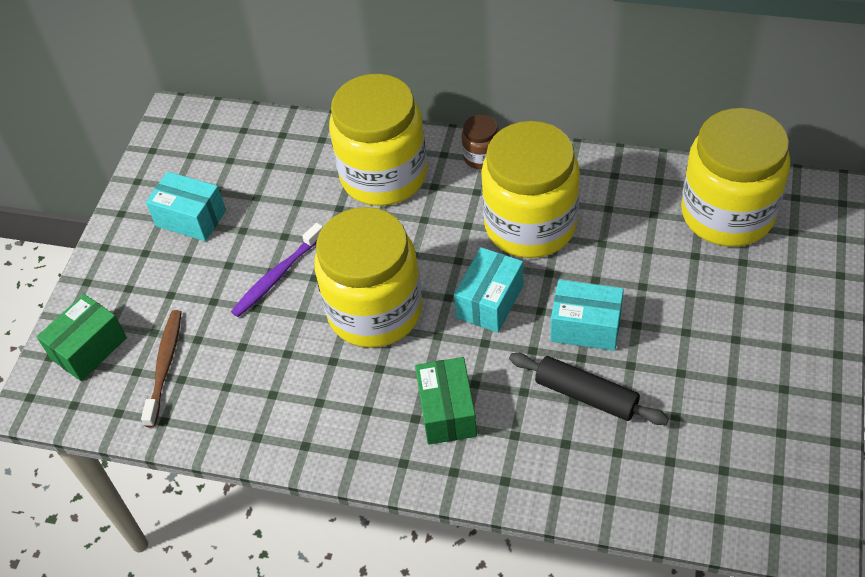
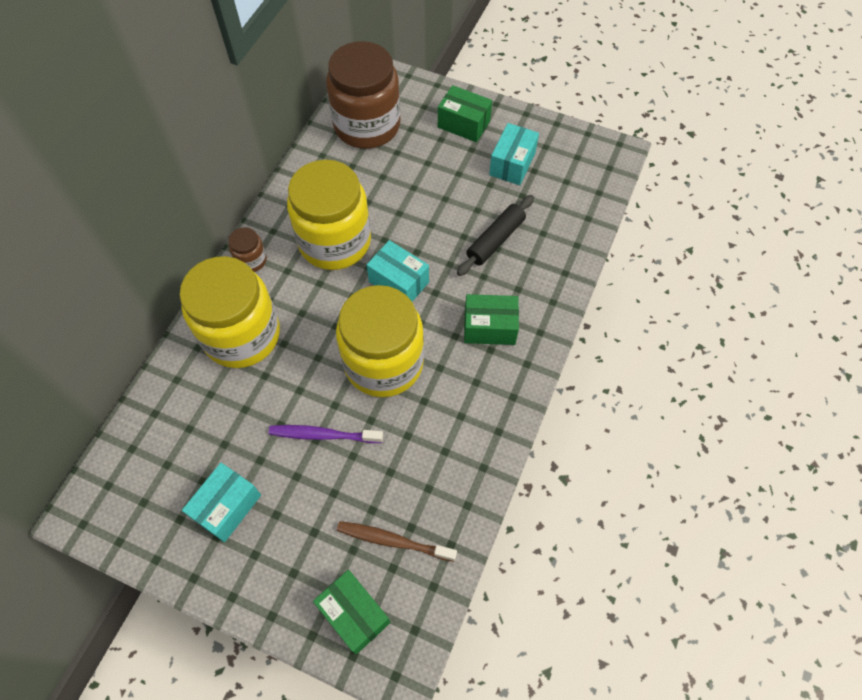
camera: 85 degrees left, 10 degrees up
(277, 276) = (323, 435): purple toothbrush -> purple toothbrush turned 135 degrees clockwise
(585, 327) = (439, 228): turquoise box -> turquoise box (512, 164)
(727, 214) = (367, 125): yellow jar -> brown jar
(779, 321) = (463, 124): none -> green box

